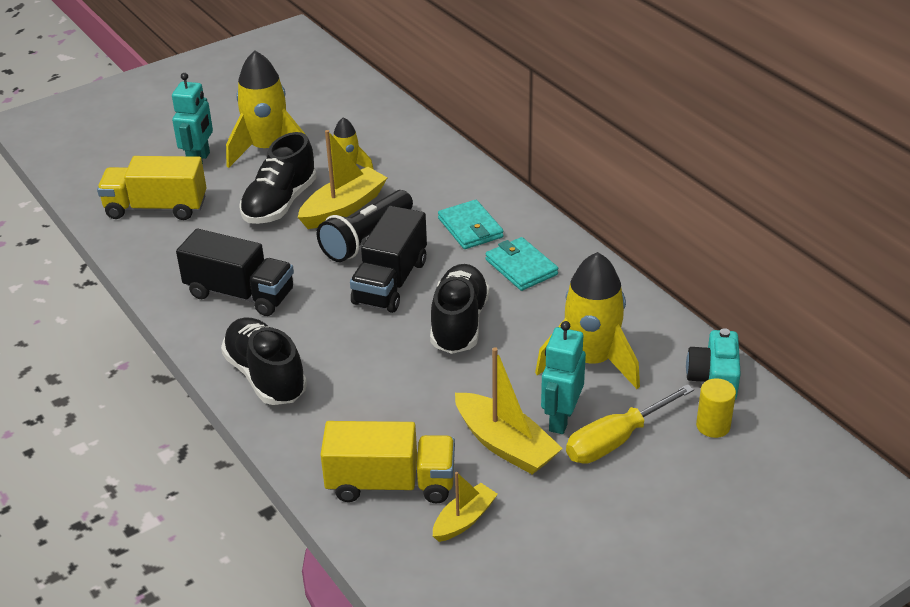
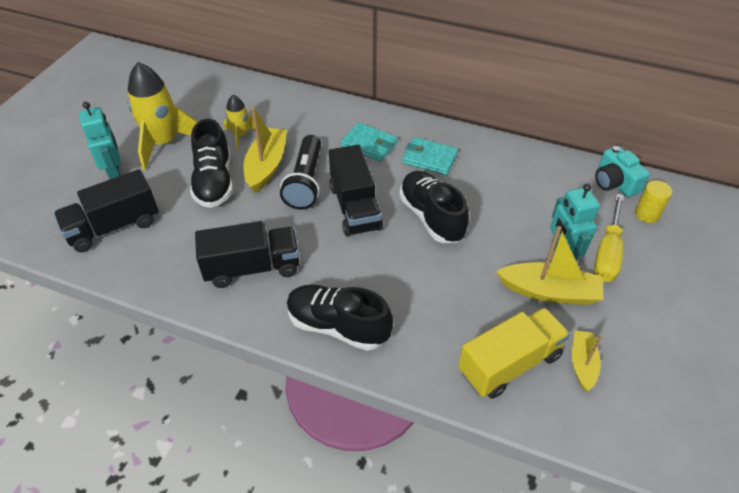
camera: 35 degrees left, 10 degrees up
(156, 208) = (114, 227): yellow truck -> black truck
(591, 361) = (537, 204): yellow rocket -> none

